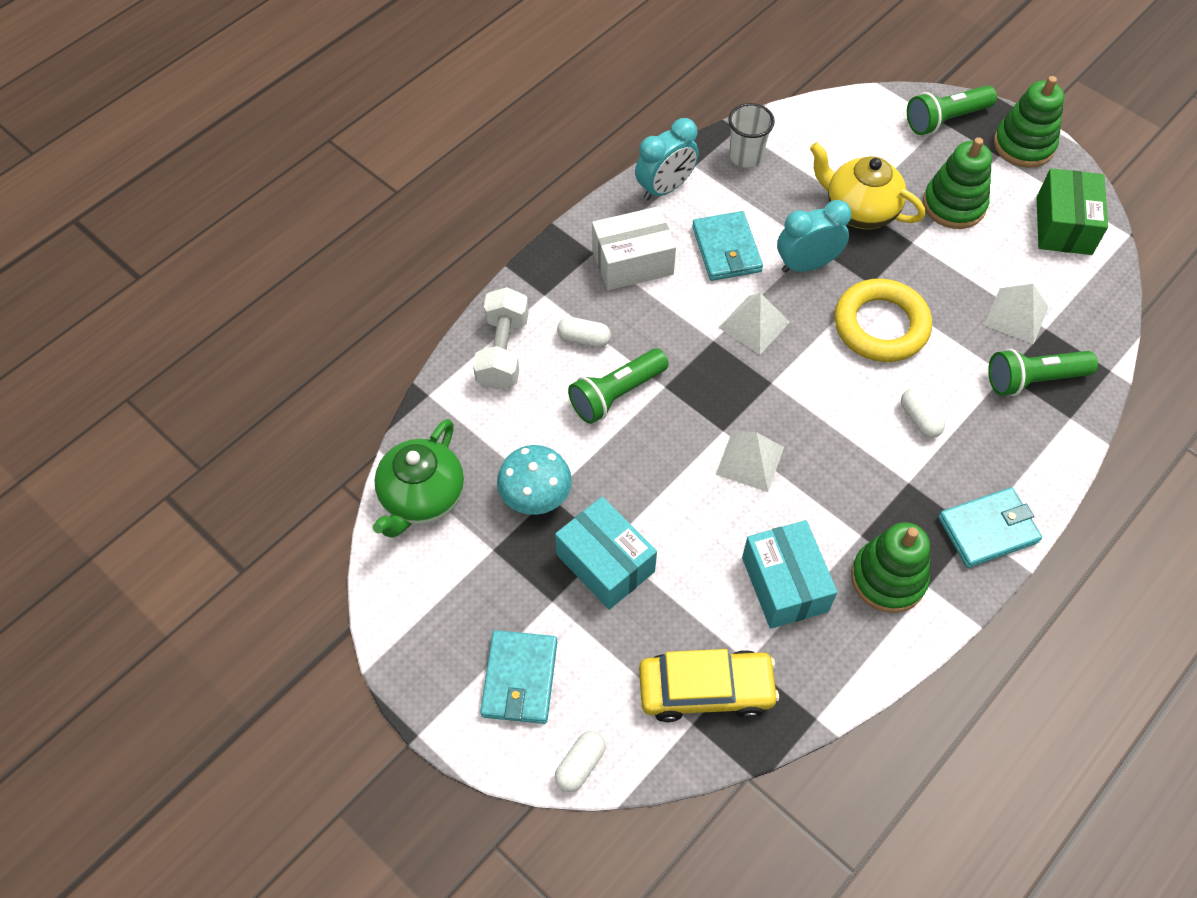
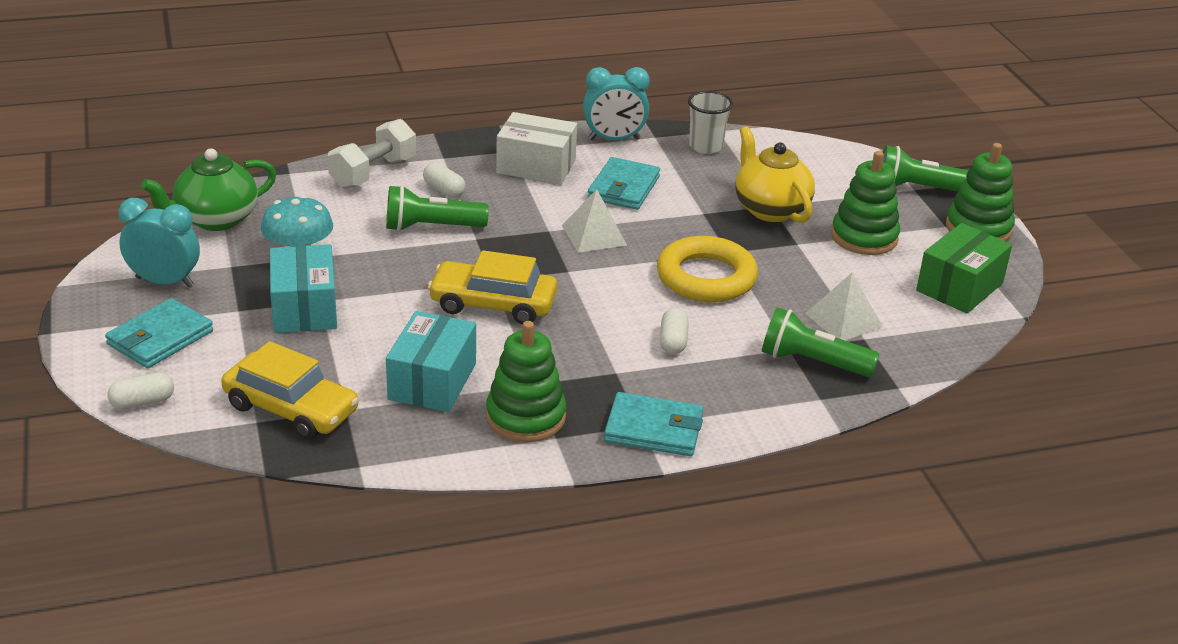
camera: 30 degrees right, 25 degrees down
(749, 460) = (493, 304): white pyramid -> yellow car
(806, 264) = (683, 221): turquoise clock -> turquoise clock (164, 282)

